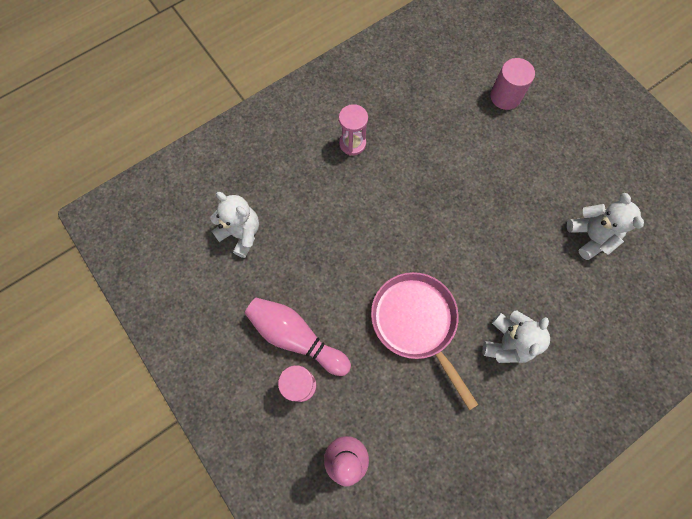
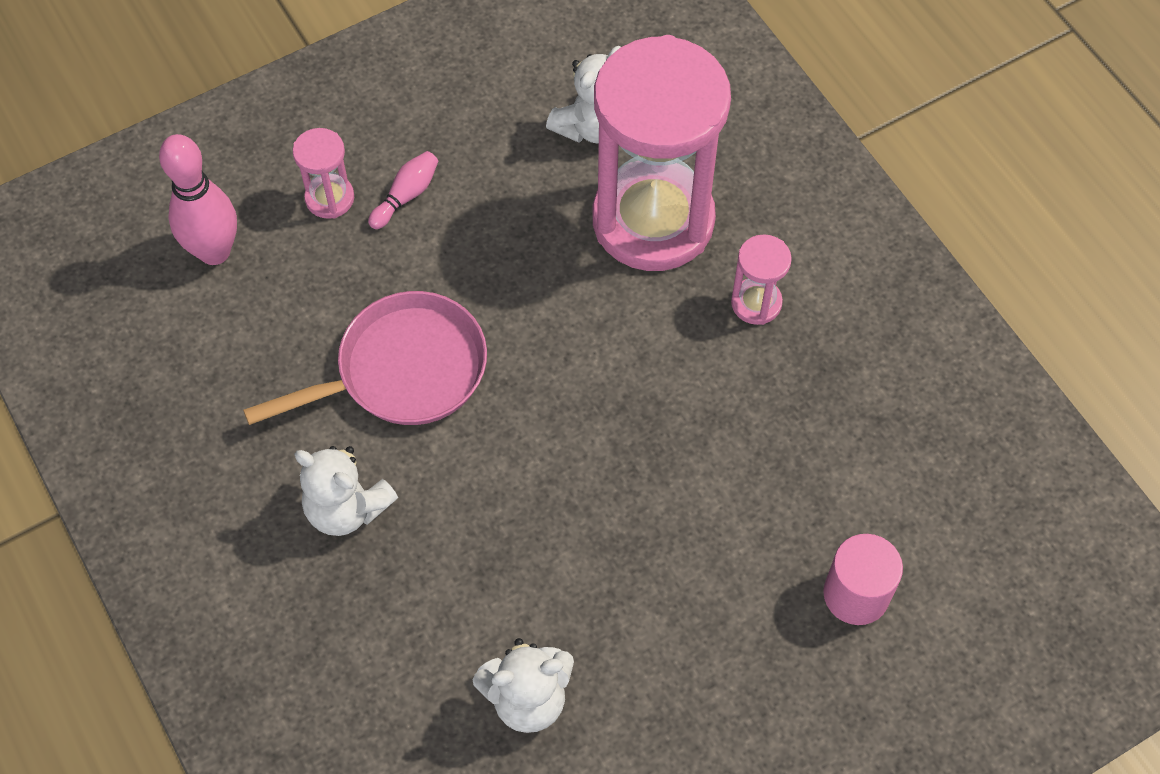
camera: 95 degrees right, 10 degrees down
(296, 337) = (406, 196): pink bowling pin -> pink bowling pin, size x0.52
(304, 196) = (653, 220): none -> pink hourglass

